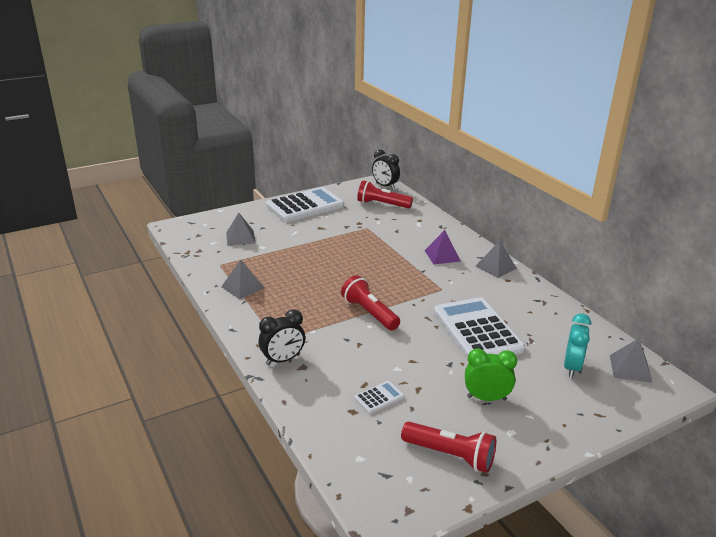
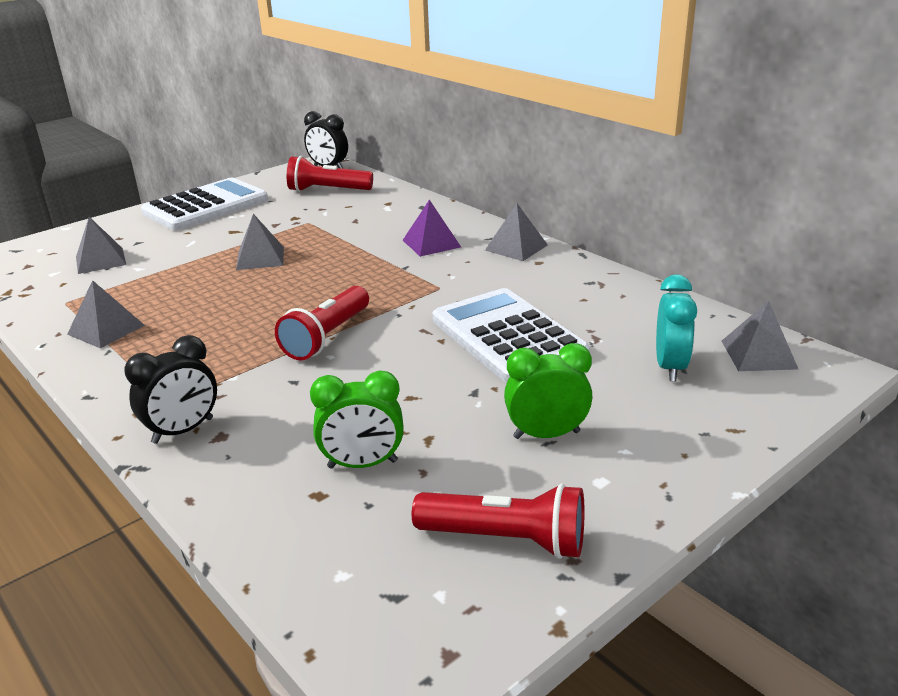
camera: 10 degrees left, 0 degrees up
(335, 250) = (260, 258): none -> grey pyramid
(369, 313) = (327, 337): red flashlight -> red flashlight turned 105 degrees counterclockwise
(379, 397) = (362, 464): white calculator -> green clock

